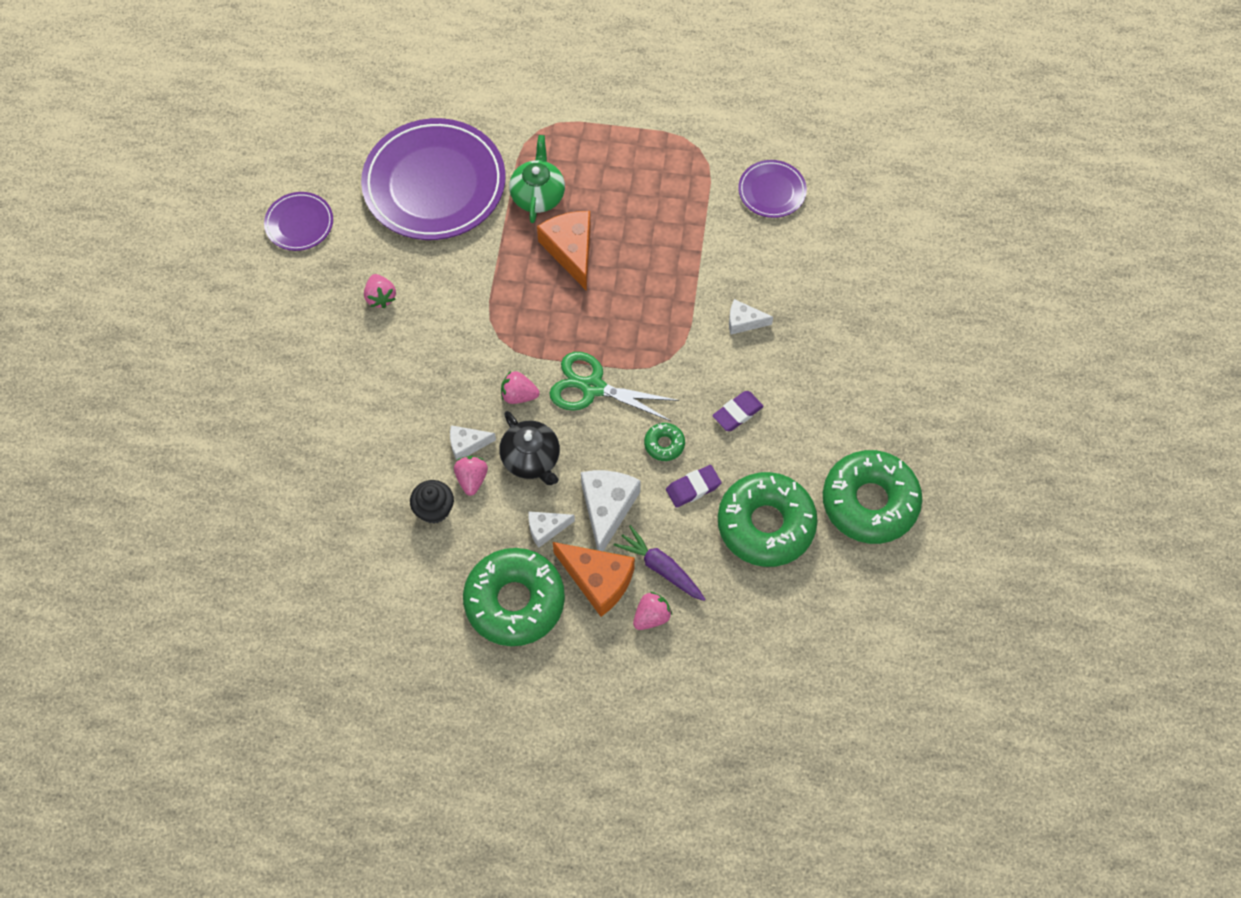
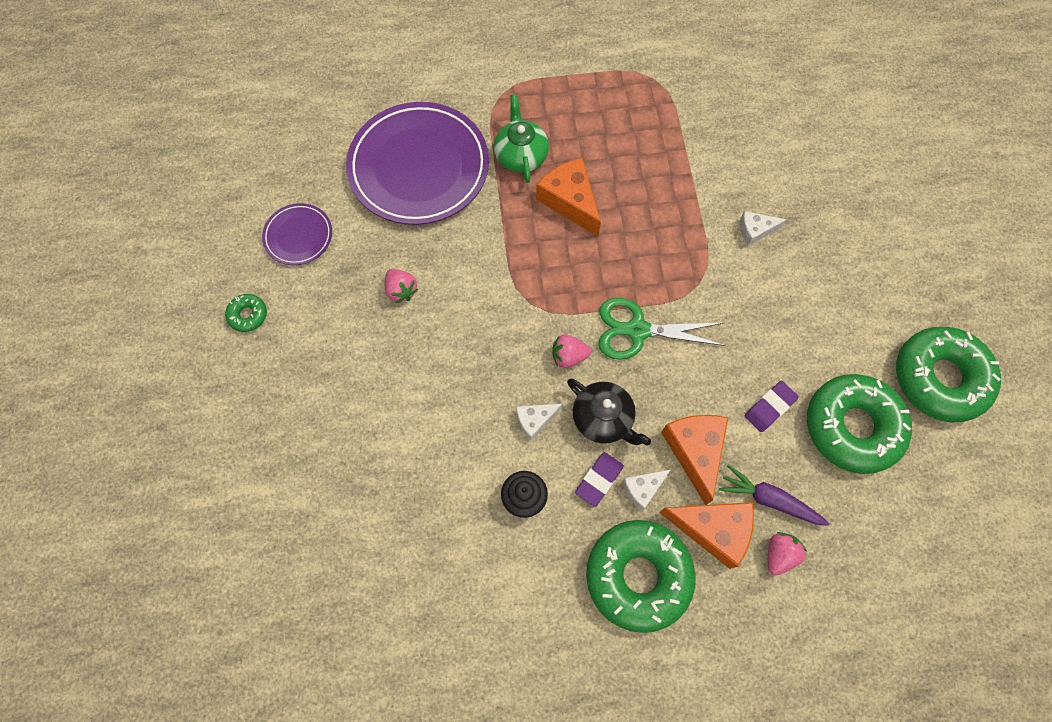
camera: 15 degrees left, 5 degrees up
(472, 479) = (551, 455): pink strawberry -> none
(607, 509) = (695, 451): white cheese -> orange cheese
(664, 444) = (726, 370): green donut -> green donut (248, 315)
(737, 413) = (783, 321): purple eraser -> purple eraser (599, 479)
(772, 191) = (734, 103): purple plate -> none

